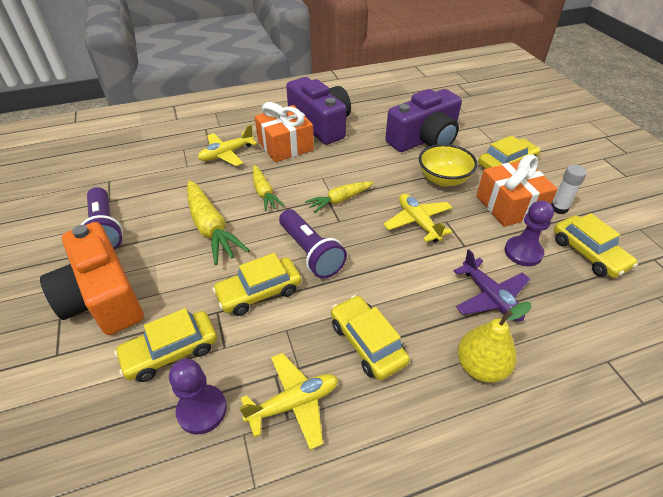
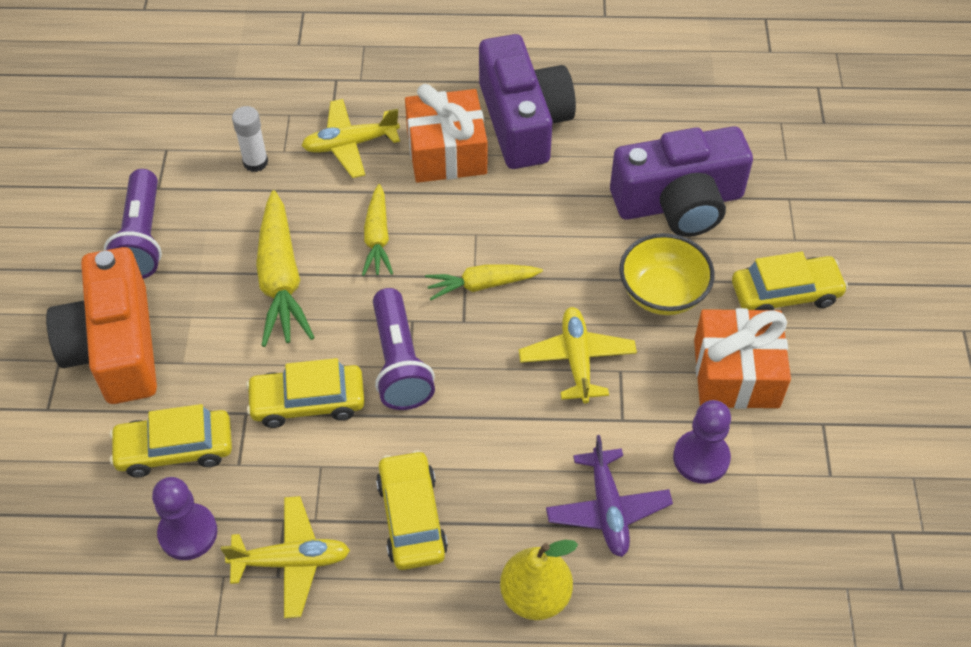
camera: 20 degrees right, 10 degrees up
(559, 208) = (811, 402): white glue stick -> white glue stick (255, 162)
(588, 253) = (798, 491): yellow car -> none

